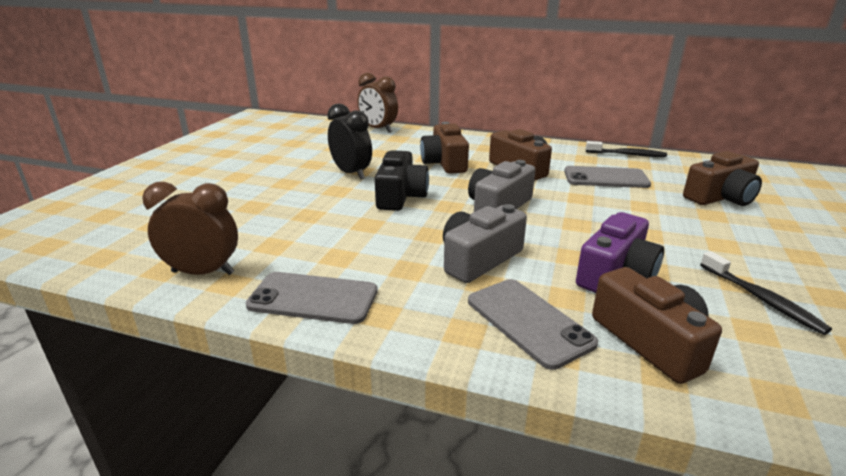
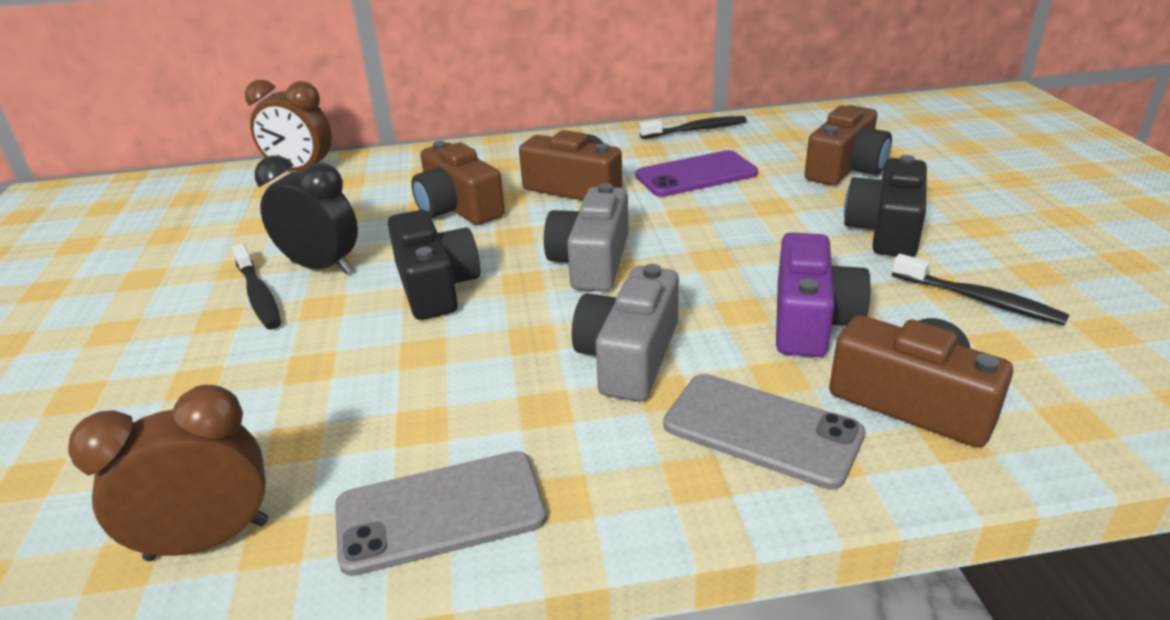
camera: 25 degrees left, 5 degrees up
(311, 178) = (259, 295): none -> black toothbrush
(605, 178) = (696, 175): grey phone -> purple phone
(721, 239) = (886, 230): none -> black camera

